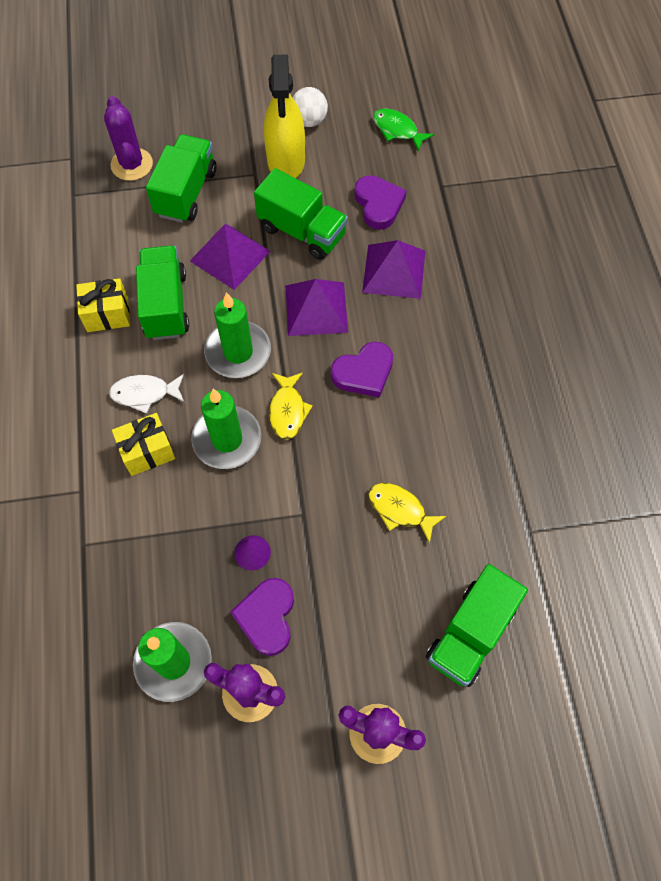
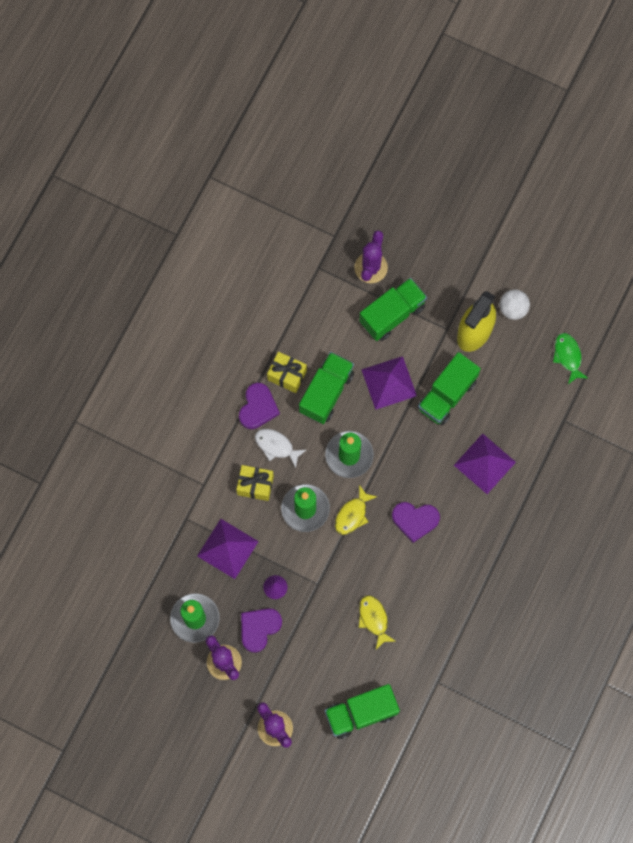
camera: 35 degrees right, 10 degrees up
(302, 231) = (447, 395): green truck -> green truck turned 60 degrees clockwise
(316, 308) = (417, 457): purple pyramid -> purple pyramid (227, 548)
(378, 204) = (511, 407): purple heart -> purple heart (258, 408)

